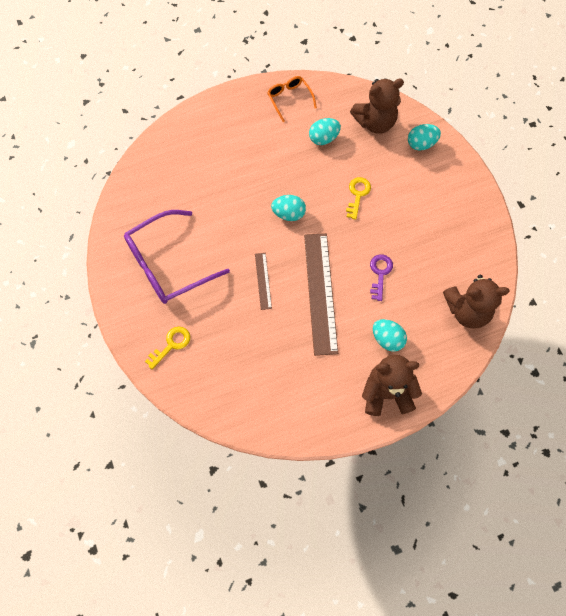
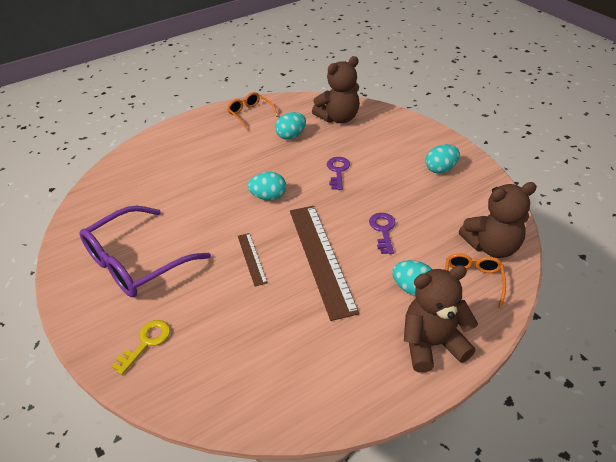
camera: 10 degrees left, 25 degrees down
(357, 195) = (338, 171): yellow key -> purple key
(421, 144) = (388, 126): turquoise egg -> turquoise egg (440, 169)
(438, 342) = (472, 281): none -> orange glasses

